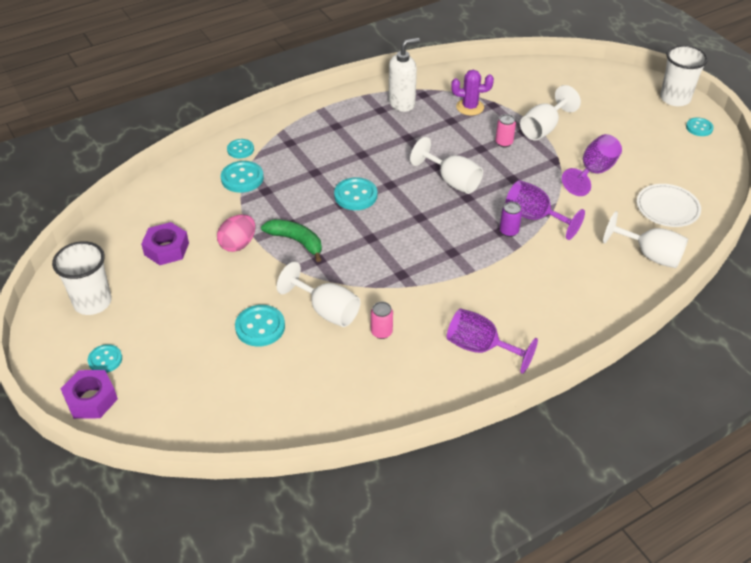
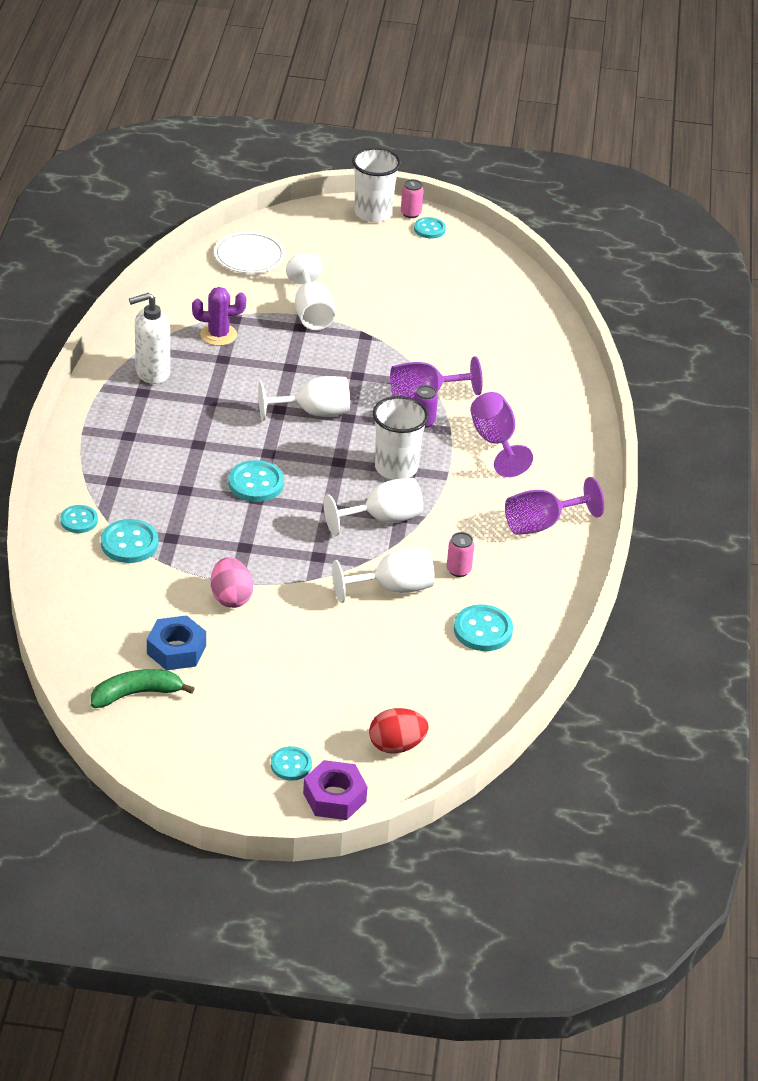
camera: 55 degrees left, 5 degrees down
(92, 302) = (195, 738): white cup -> white cup (396, 468)
(166, 249) = (176, 650): purple nut -> blue nut
(170, 402) = (396, 745): none -> red egg
(260, 327) = (365, 641): turquoise button -> turquoise button (483, 630)
(296, 241) = (274, 557): green banana -> green banana (136, 694)
(402, 103) = (152, 372): white soap dispenser -> white soap dispenser turned 120 degrees counterclockwise
(470, 107) = (218, 335): purple cactus -> purple cactus turned 45 degrees clockwise
(504, 143) = (300, 348): pink can -> pink can (410, 213)
(594, 172) = (409, 325): purple goblet -> purple goblet (495, 442)
(650, 255) = (547, 365): white goblet -> white goblet (382, 519)
(667, 208) = (505, 318): white plate -> white plate (249, 256)

